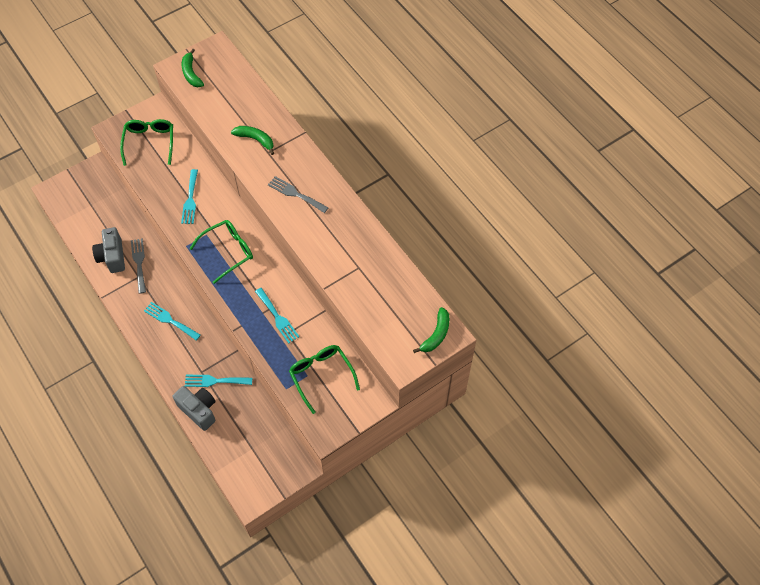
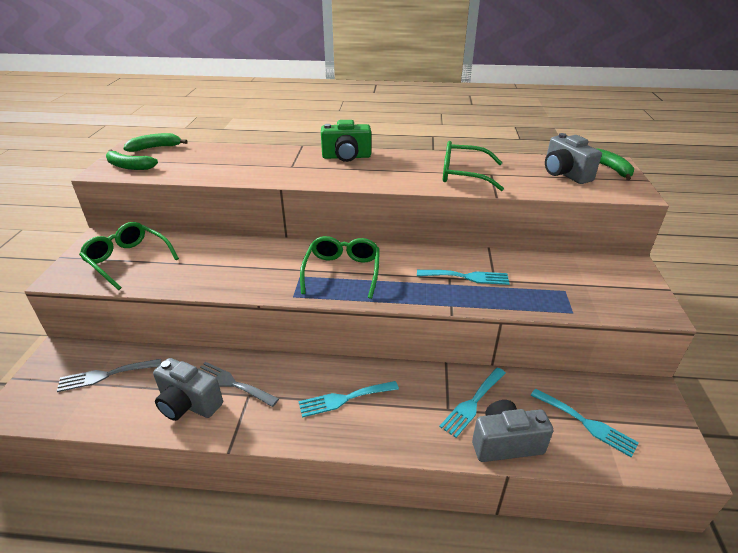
camera: 50 degrees left, 25 degrees down
(190, 199) = (241, 266): turquoise fork -> turquoise fork (586, 423)
(255, 140) = (267, 166): green banana -> green banana (155, 148)
(295, 194) = (361, 171): grey fork -> grey fork (105, 375)
(309, 170) = (346, 157): none -> green camera
(321, 376) = (573, 282): green glasses -> green glasses (463, 174)
(399, 310) = (564, 174): none -> grey camera

